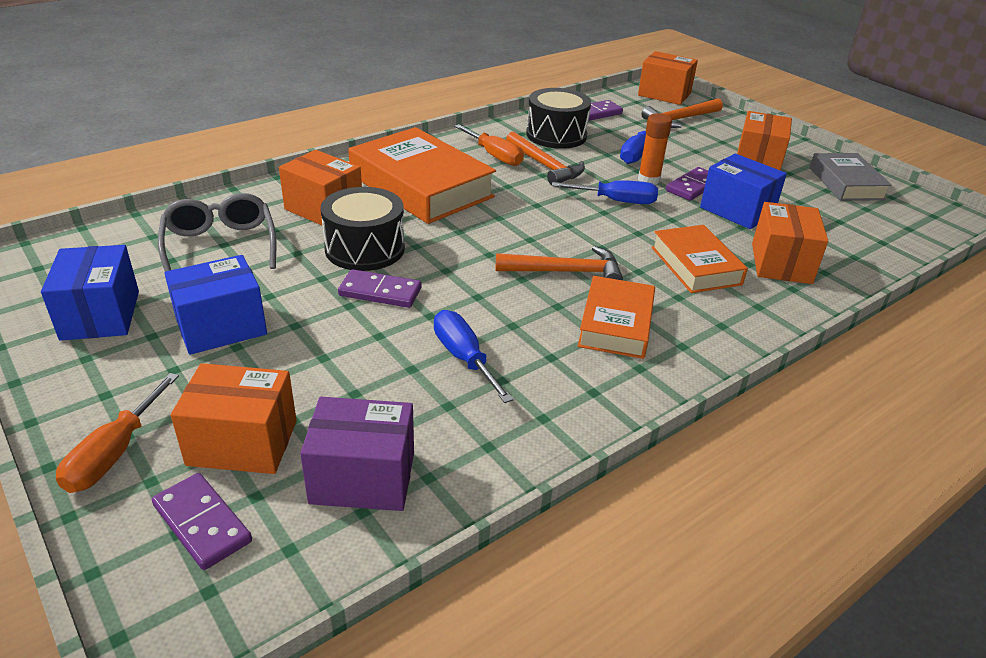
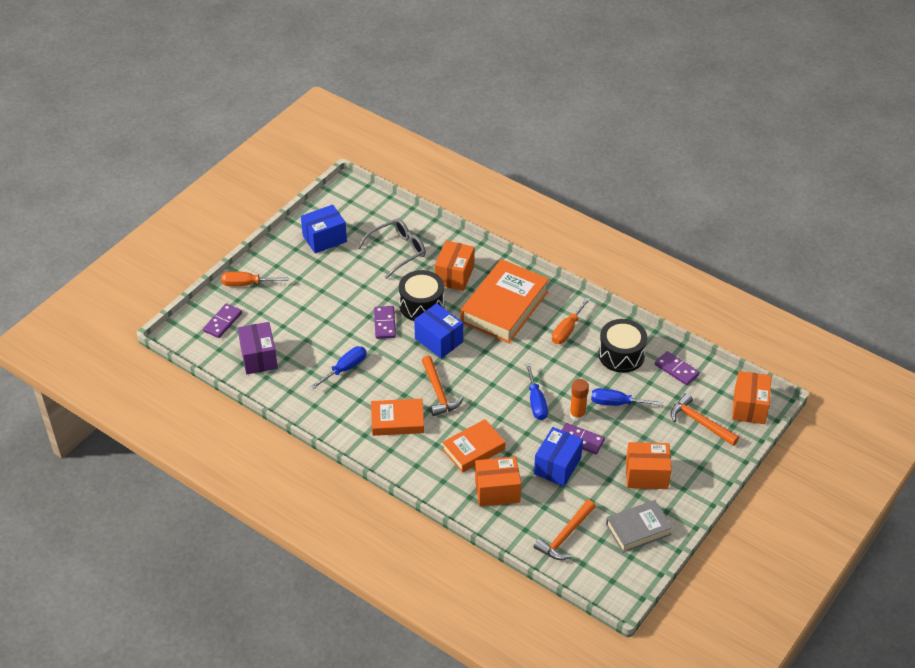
camera: 75 degrees right, 10 degrees up
(221, 327) = (333, 280): blue box -> blue box (439, 340)
(242, 442) = (265, 316): orange box -> none
(545, 166) = (567, 358): orange hammer -> orange hammer (565, 536)

